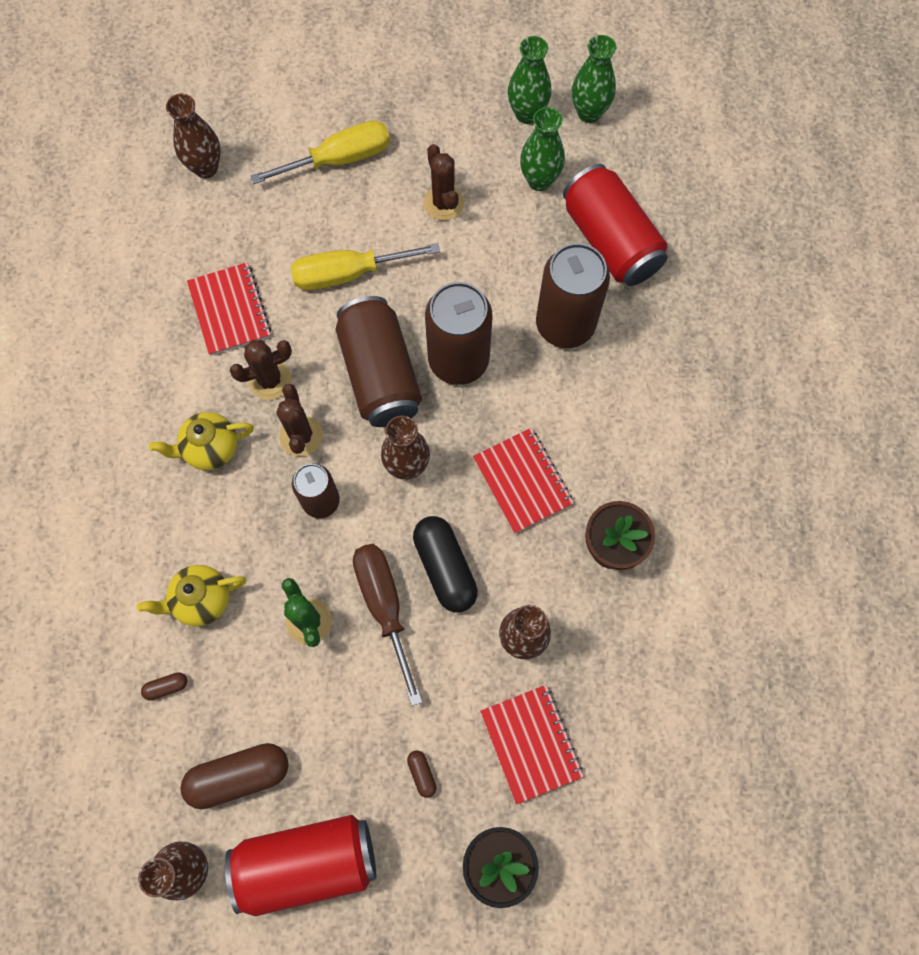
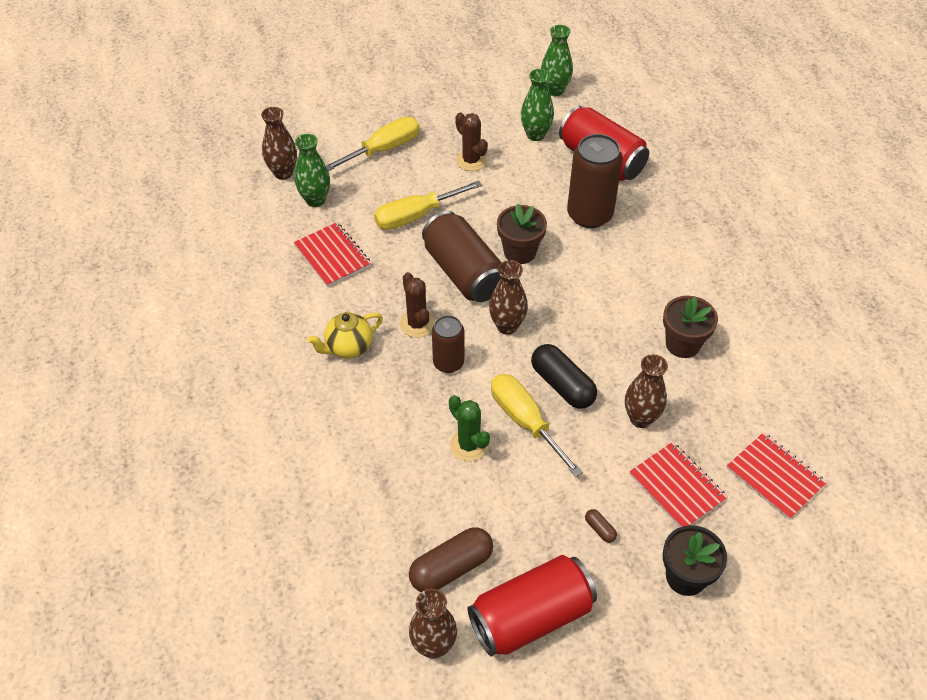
camera: 15 degrees left, 20 degrees down
(166, 687) = (368, 518): brown capsule -> none
(201, 600) = (376, 451): yellow teapot -> none
(270, 380) = (380, 293): brown cactus -> none
(384, 606) = (525, 421): brown screwdriver -> yellow screwdriver
(458, 360) = (520, 252): brown can -> brown flower pot
(522, 481) = (598, 317): red notebook -> red notebook (774, 477)
(527, 114) = (511, 99): green vase -> green vase (315, 200)

